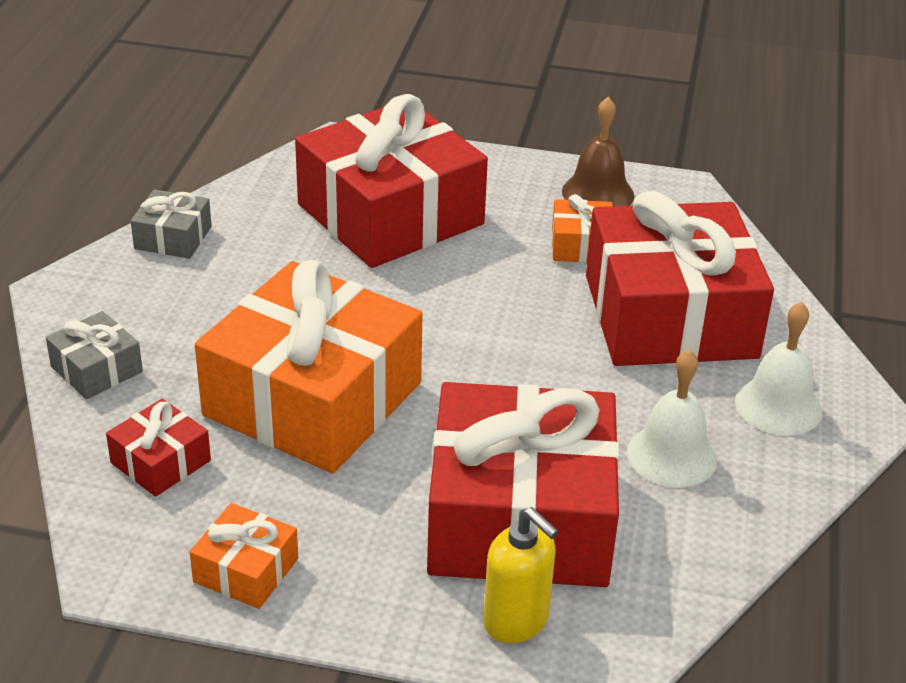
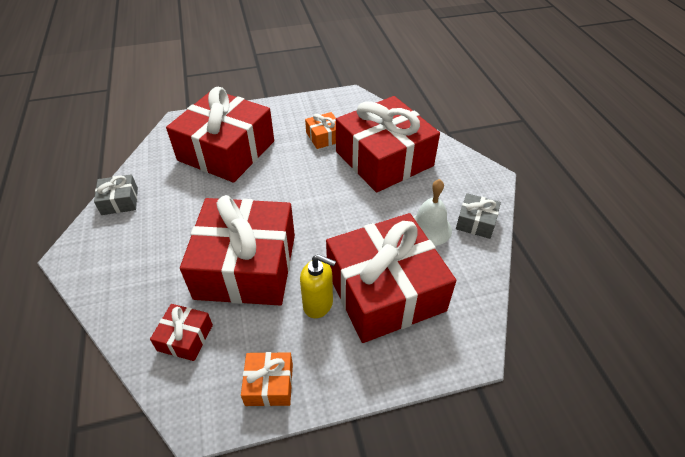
camera: 25 degrees left, 10 degrees up
(97, 369) = (117, 295): grey gift -> grey gift (476, 222)
(312, 399) = (246, 266): orange gift -> red gift
(516, 621) = (419, 349): yellow soap dispenser -> yellow soap dispenser (318, 304)
(598, 193) = (315, 109): brown bell -> none
(778, 406) = (456, 186): white bell -> none

